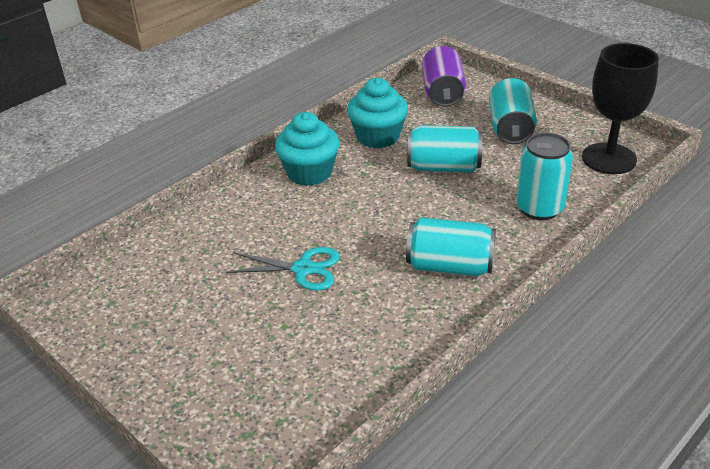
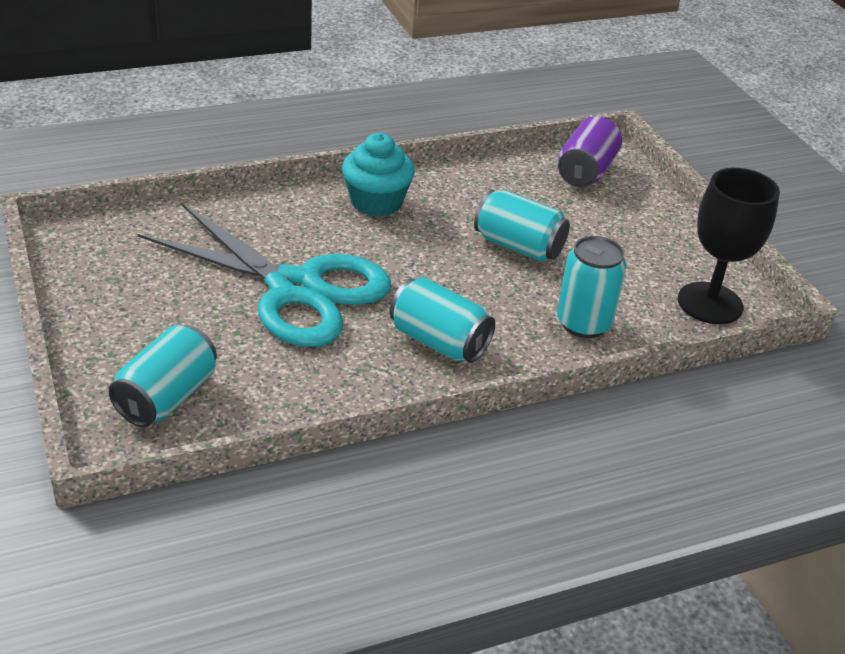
camera: 20 degrees right, 0 degrees up
(303, 269) = (295, 289): turquoise scissors -> turquoise scissors, size x2.18
(378, 137) = (476, 192): turquoise cupcake -> none
(510, 128) = (627, 233): turquoise can -> turquoise can (166, 397)

